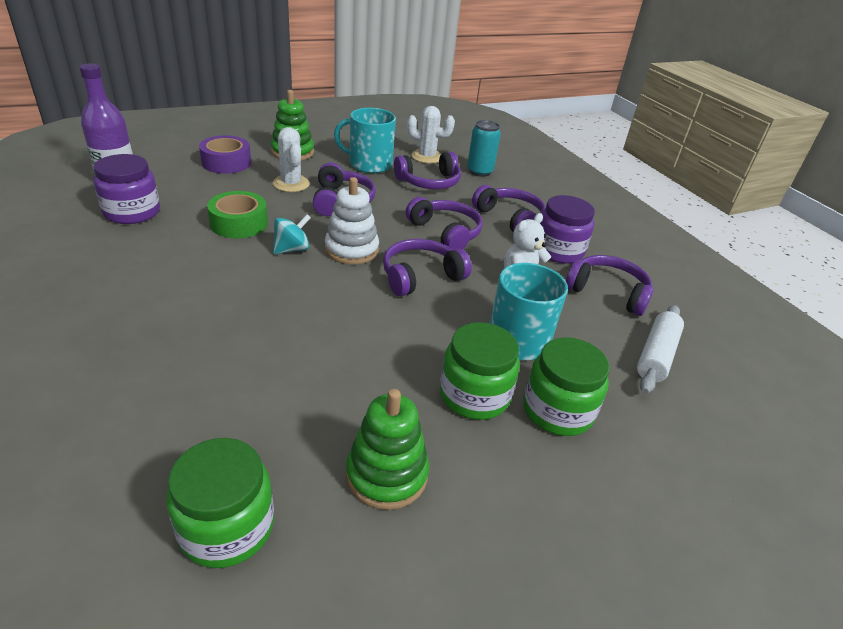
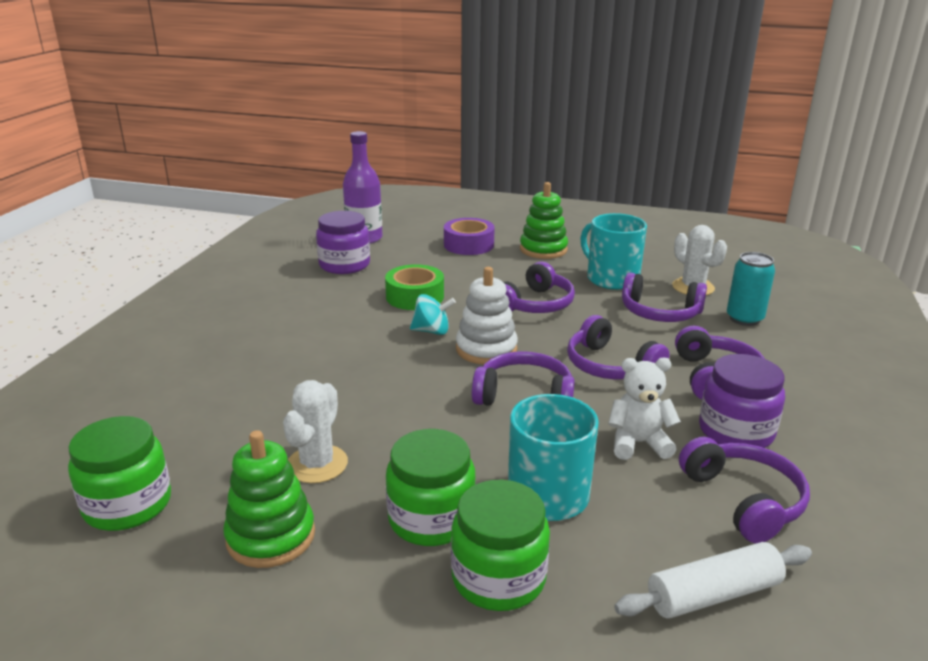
camera: 45 degrees right, 10 degrees down
(291, 184) = (504, 277): white cactus -> white cactus (317, 464)
(445, 232) = (610, 366): purple headphones -> purple headphones turned 135 degrees clockwise

